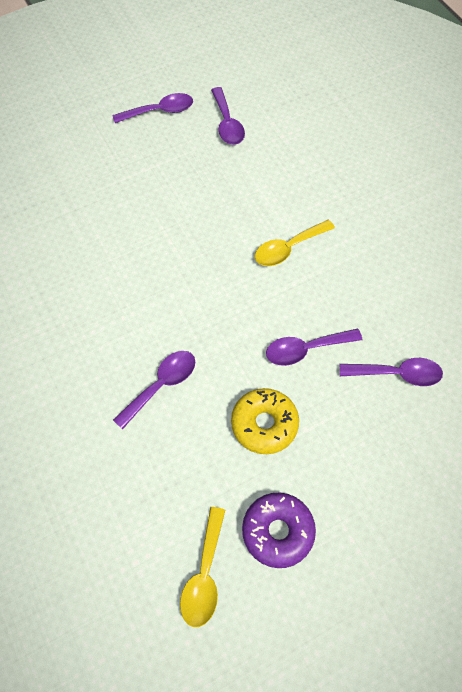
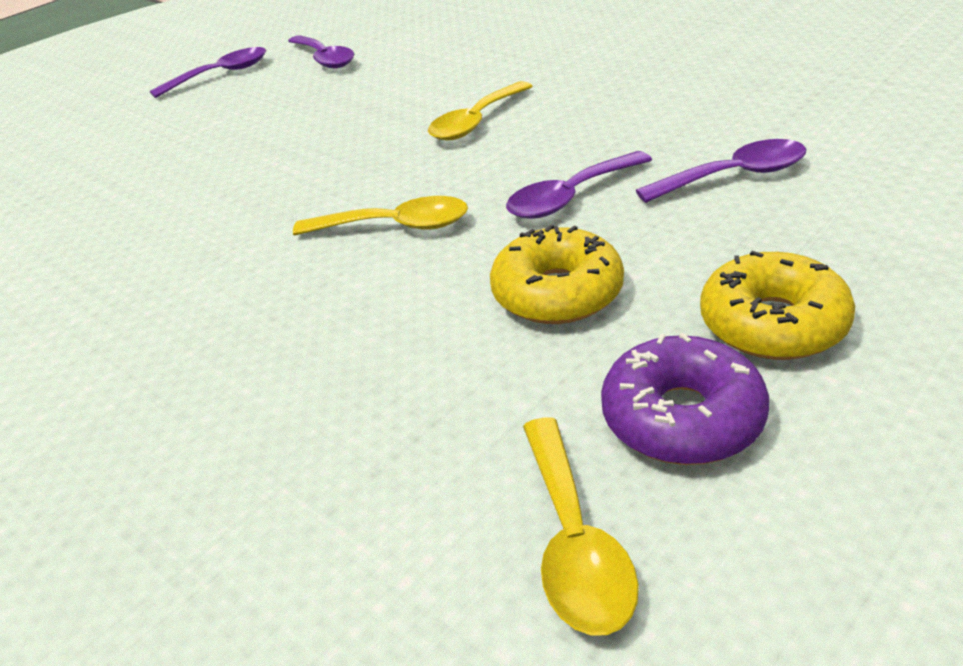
camera: 15 degrees left, 25 degrees down
(161, 385) = (341, 308): purple spoon -> none
(209, 330) = (395, 226): none -> yellow spoon
(348, 494) = (773, 324): none -> yellow donut

